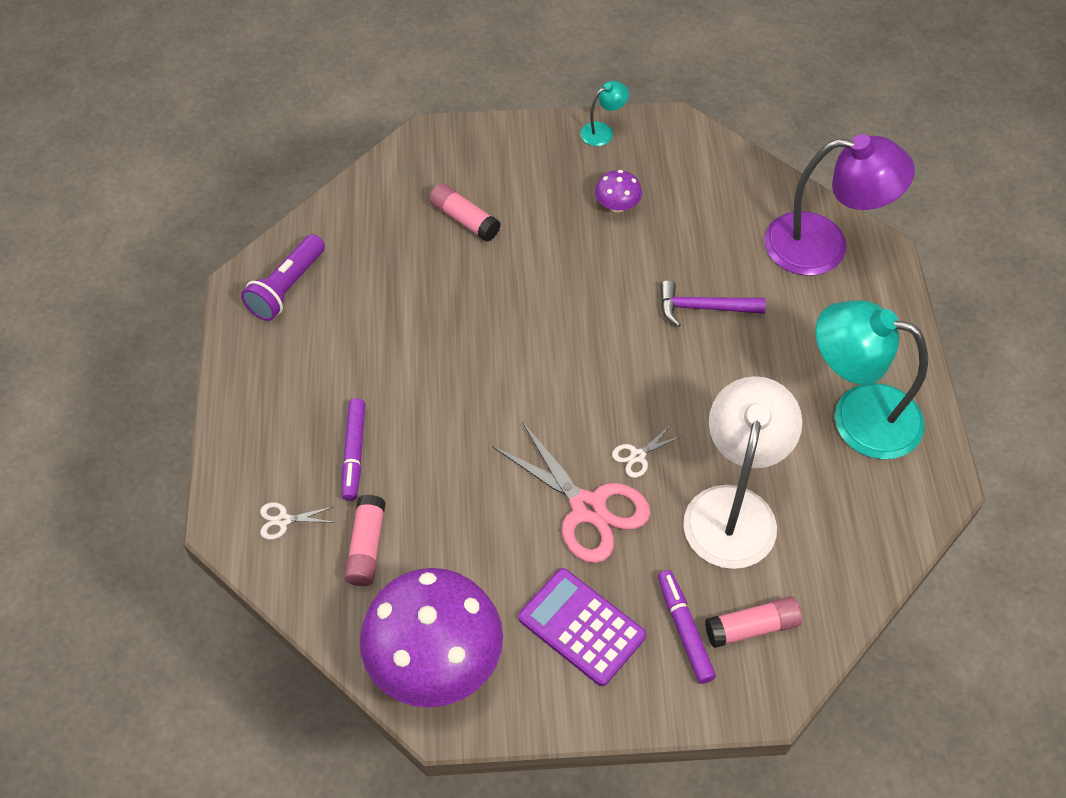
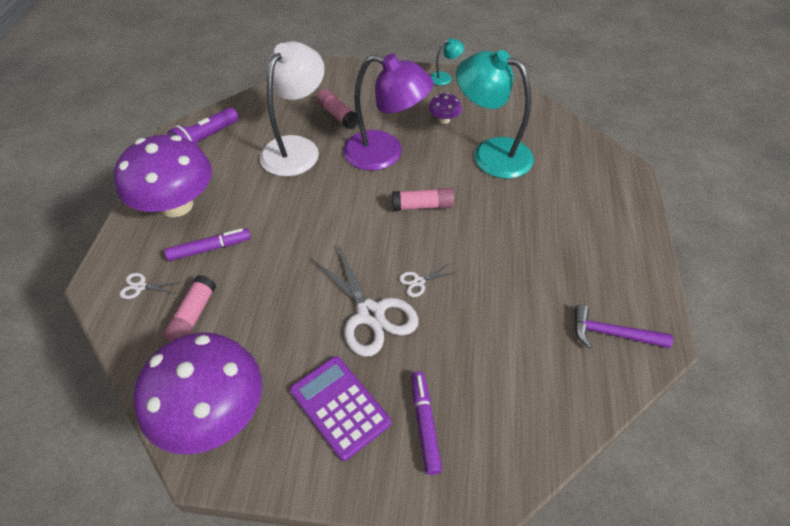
camera: 10 degrees right, 5 degrees down
(285, 397) = (177, 205): none -> purple mushroom
(354, 453) = (210, 248): purple marker -> purple marker turned 120 degrees counterclockwise
(588, 508) = (370, 314): pink scissors -> white scissors
(703, 308) = (491, 189): purple hammer -> purple hammer (612, 334)
(733, 508) = (486, 332): white lamp -> white lamp (296, 148)
(752, 627) = (483, 432): pink glue stick -> pink glue stick (422, 206)
(824, 246) = (587, 161): purple lamp -> purple lamp (385, 153)
(858, 415) = (598, 278): turquoise lamp -> turquoise lamp (491, 153)

